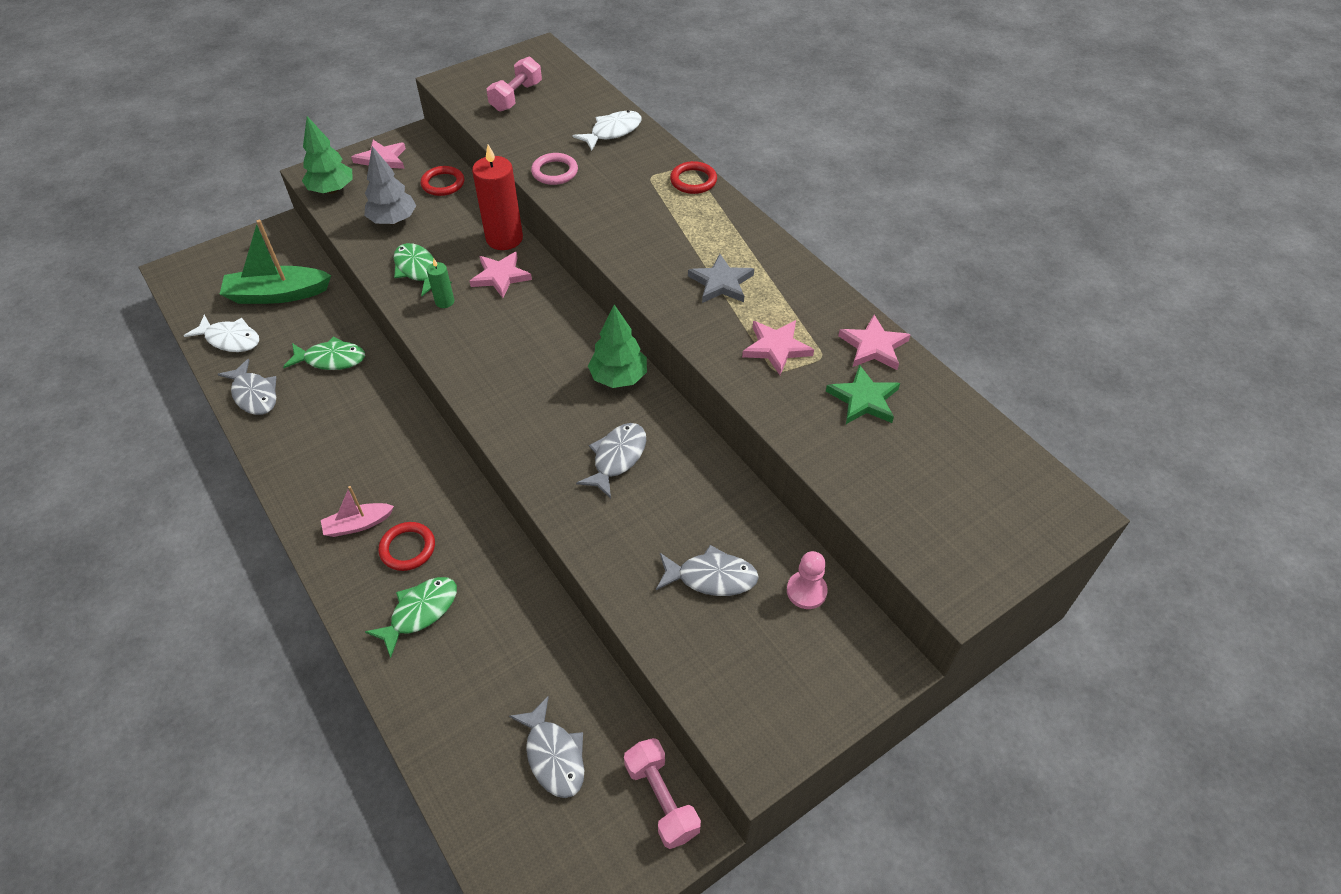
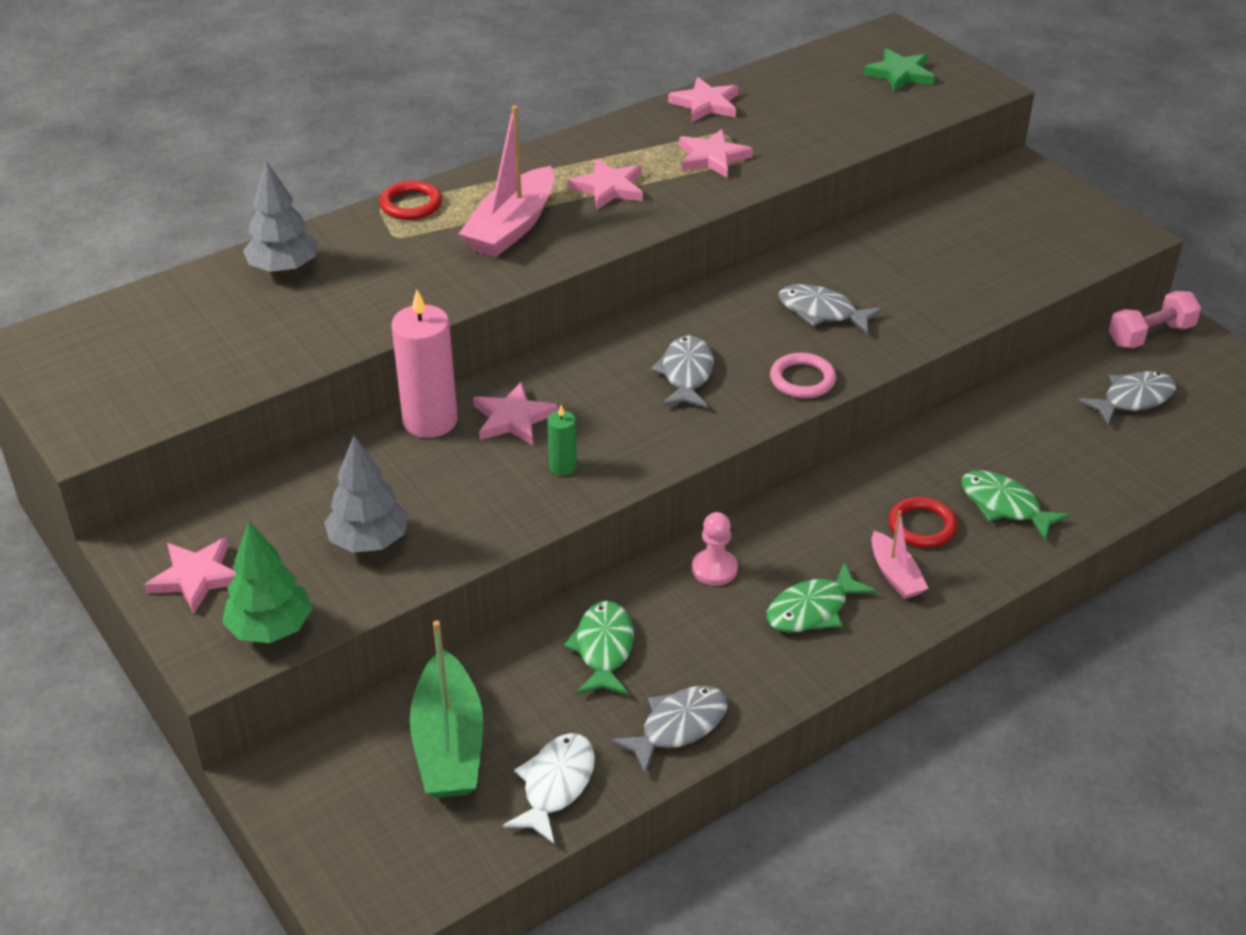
camera: 90 degrees left, 10 degrees down
(418, 270) = (492, 501): green fish -> green fish (812, 609)
(443, 184) = (282, 496): red ring -> none
(504, 238) = (430, 421): red candle -> pink candle
(516, 97) = (162, 362): pink dumbbell -> none
(555, 172) = (371, 315): pink ring -> pink ring (802, 379)
(612, 132) = (284, 269): white fish -> grey tree
(618, 377) = (700, 313): green tree -> none
(662, 231) = (512, 227): none -> pink boat
(711, 577) = (960, 254): grey fish -> grey fish (686, 374)
(721, 283) = (609, 188): grey star -> pink star
(806, 591) = (961, 203): pink pawn -> pink pawn (714, 569)
(863, 399) = (779, 114): green star -> green star (900, 74)

